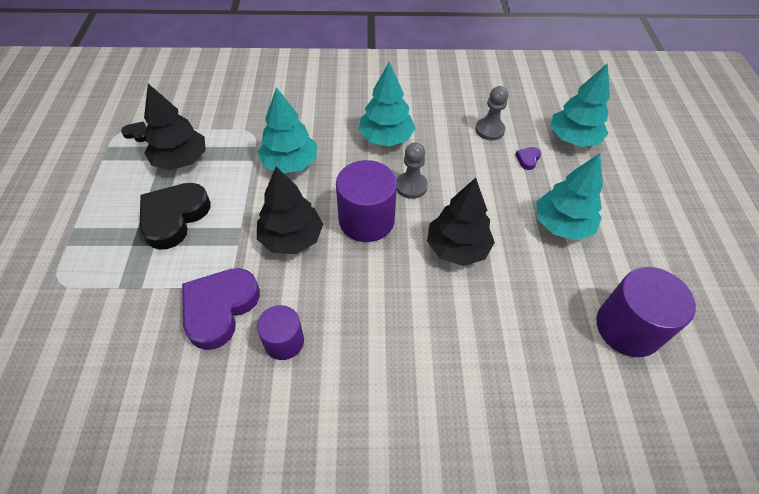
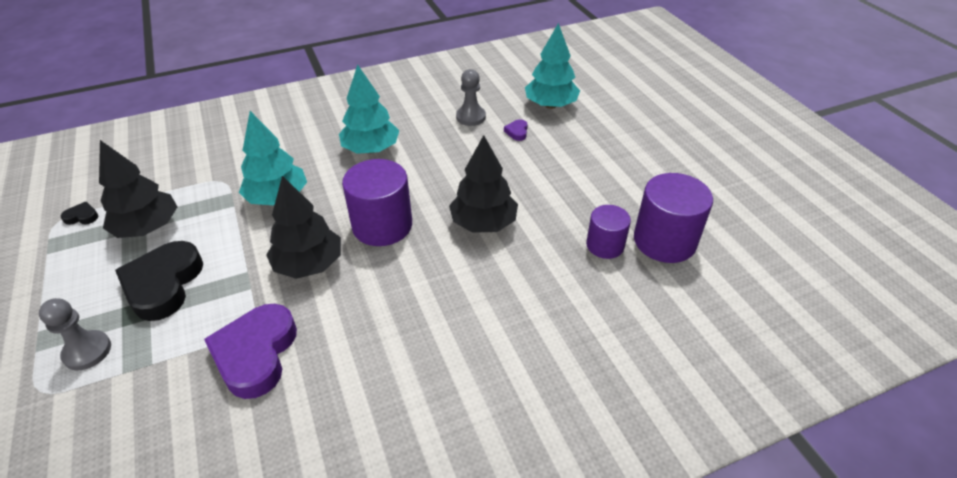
camera: 20 degrees left, 10 degrees down
(284, 341) = (342, 360): purple cylinder -> purple cylinder (605, 245)
(411, 186) = (415, 184): grey pawn -> grey pawn (87, 351)
(562, 225) = (571, 176): turquoise tree -> none

